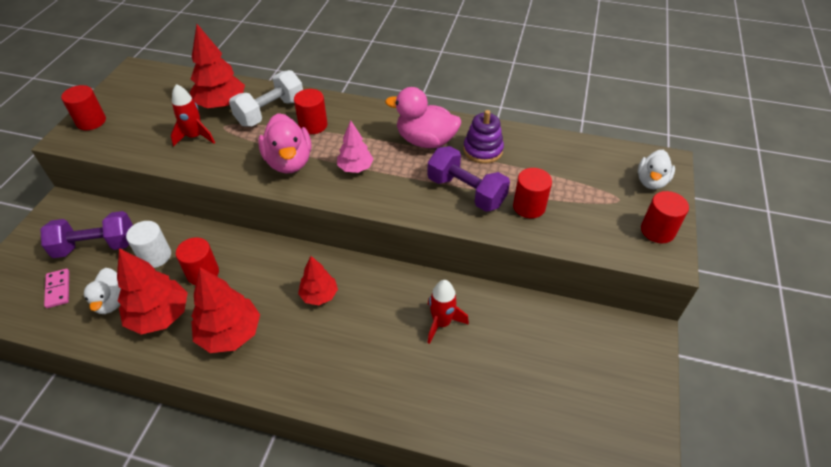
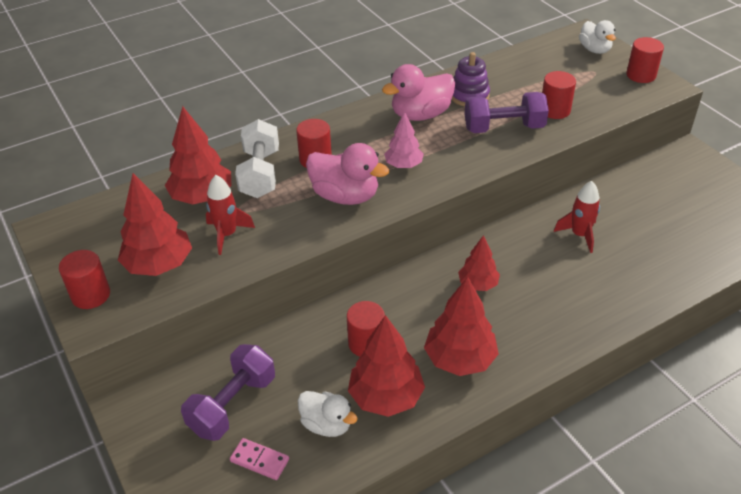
camera: 45 degrees left, 5 degrees down
(140, 129) = (159, 265): none -> red tree
(155, 256) = (303, 366): white cylinder -> none

